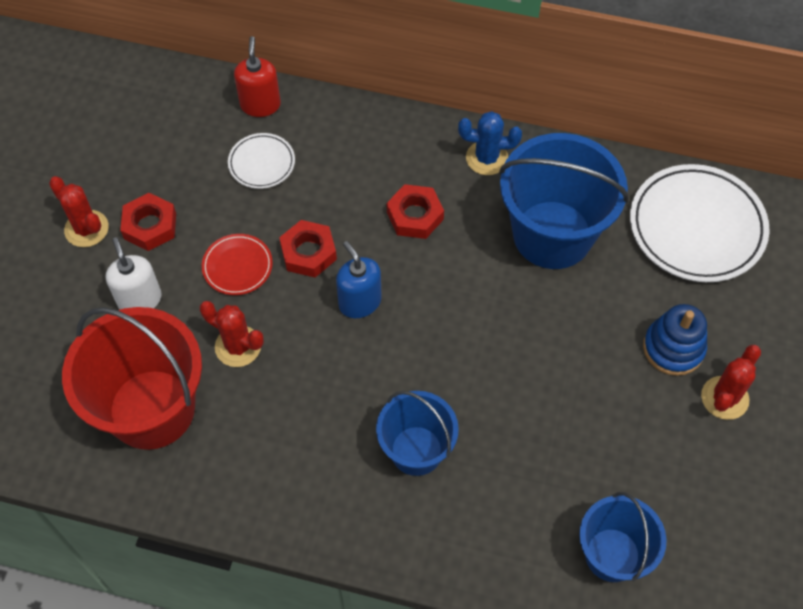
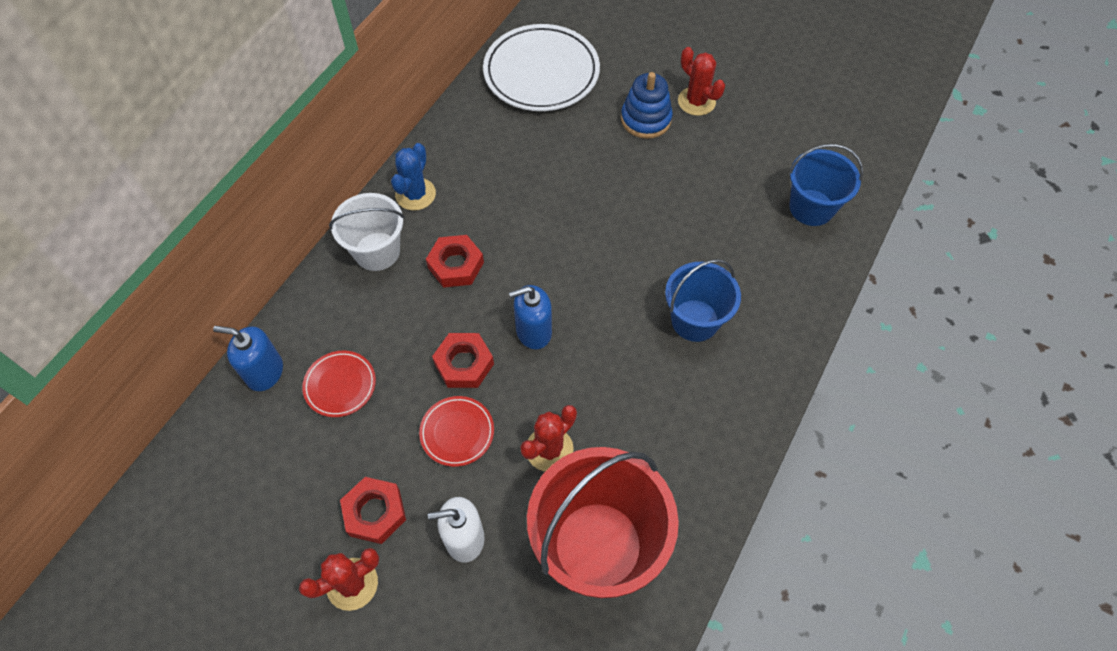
camera: 75 degrees left, 0 degrees up
(260, 105) = (264, 372): red soap dispenser -> blue soap dispenser
(262, 163) = (340, 385): white plate -> red plate
(409, 147) = (377, 251): none -> white bucket
(552, 235) = (514, 168): blue bucket -> none

